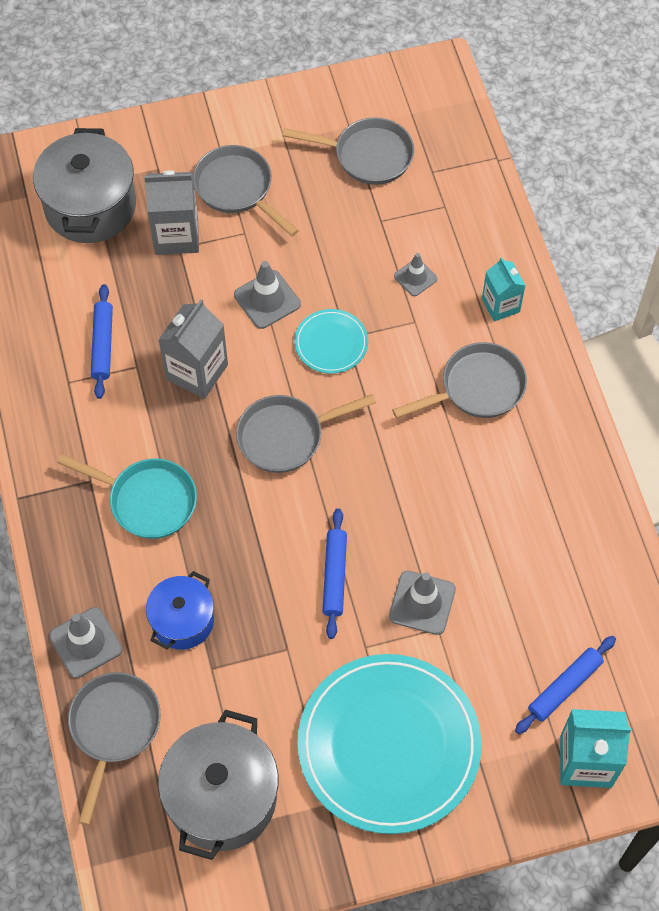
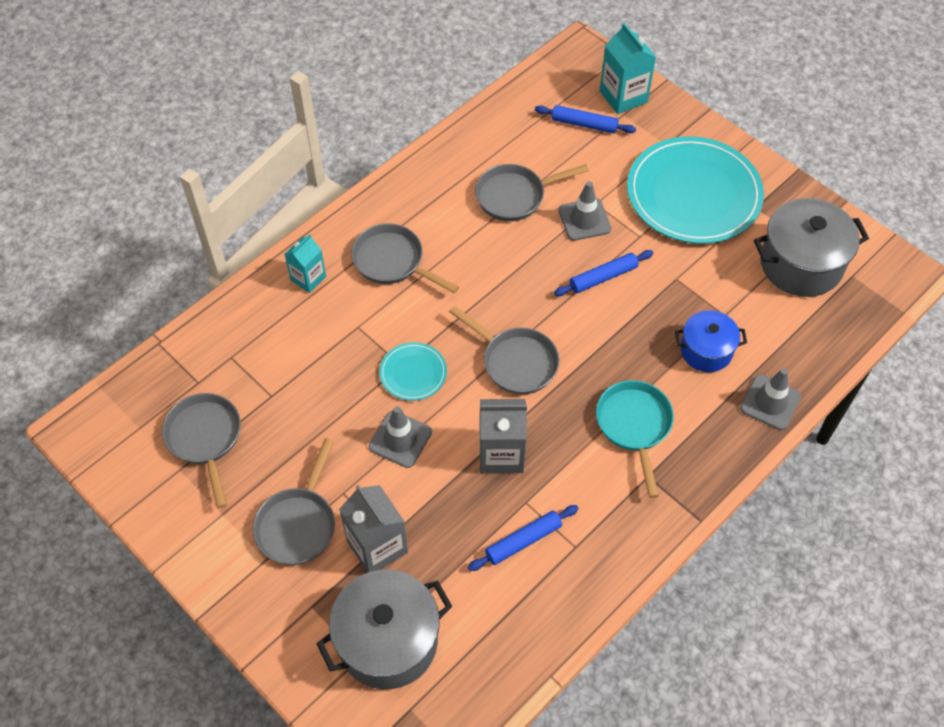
camera: 120 degrees left, 5 degrees down
(113, 728) = (812, 350): grey pan -> grey pan (515, 196)
(415, 277) = (315, 345): grey traffic cone -> none

